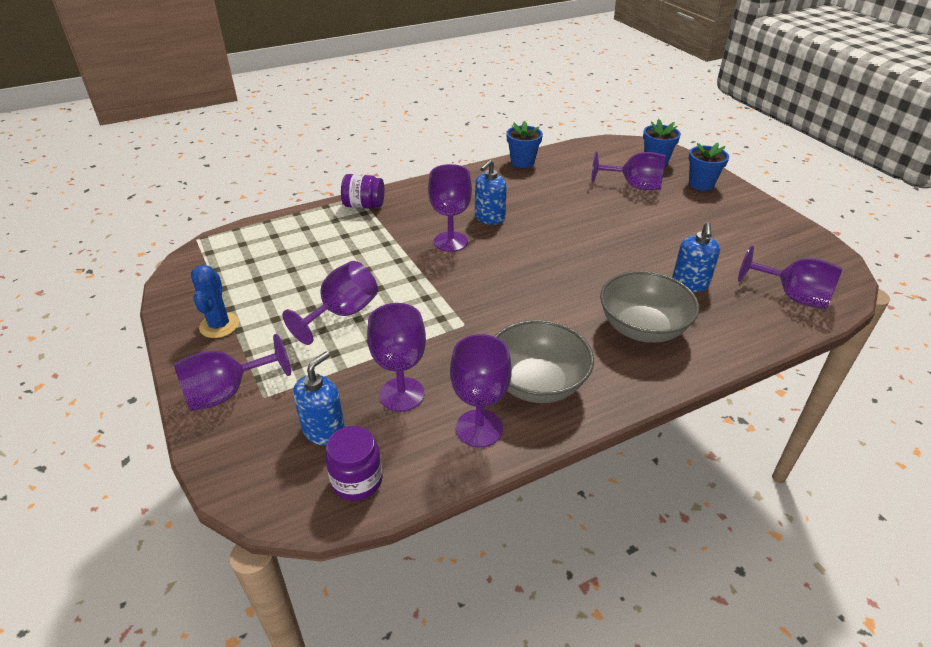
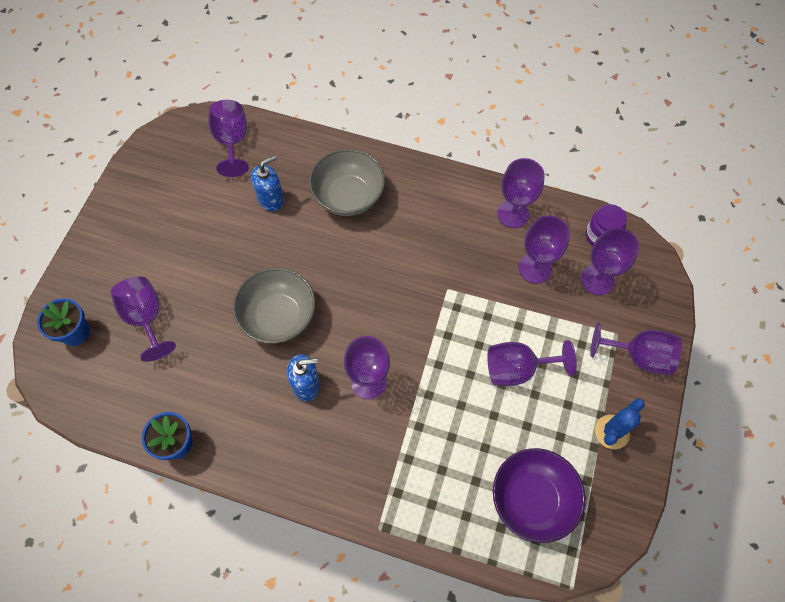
camera: 135 degrees left, 25 degrees up
(261, 258) = (532, 499): none -> purple bowl
(324, 430) = (597, 280): blue soap dispenser -> purple goblet
(364, 205) = (387, 506): purple jar -> none
(537, 383) = (453, 213): grey bowl -> grey bowl (278, 316)
(701, 184) = (97, 272): blue flower pot -> none

